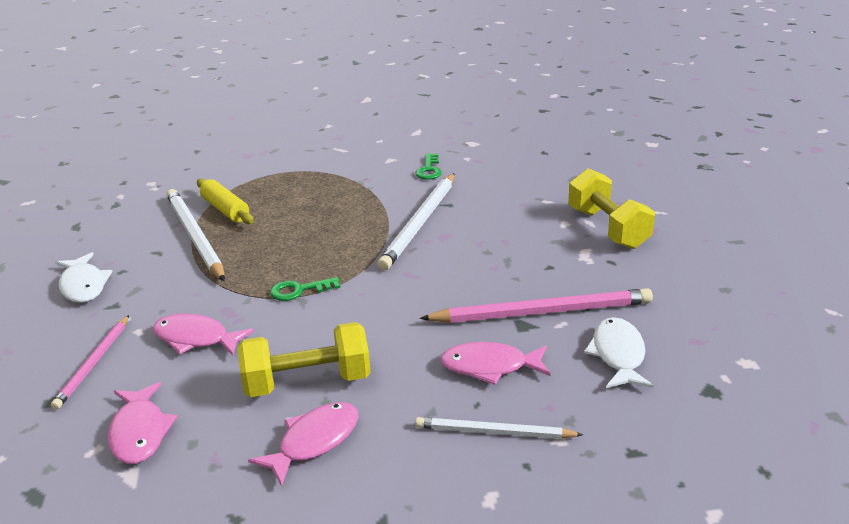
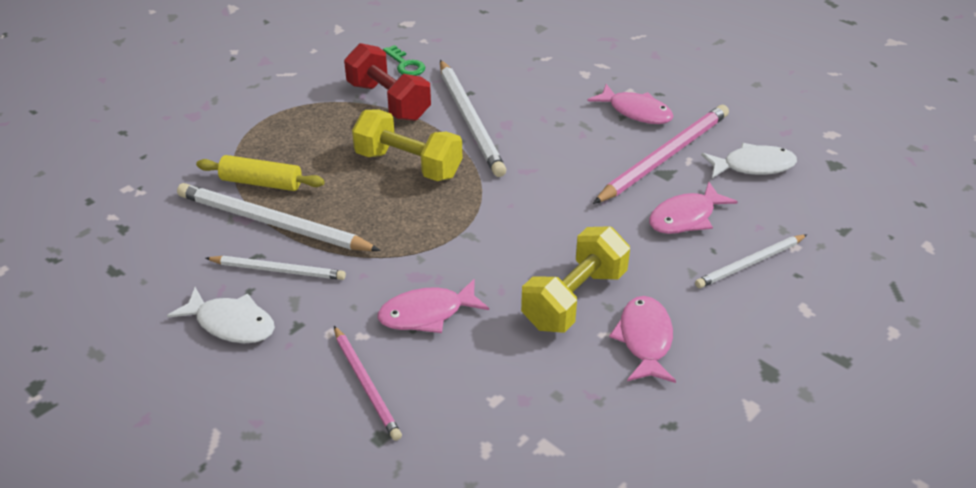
camera: 40 degrees left, 10 degrees up
(139, 432) = (502, 413): pink fish -> pink fish (636, 112)
(155, 266) = (278, 270): none -> white pencil
(299, 290) = (454, 227): green key -> none
(381, 190) = (388, 101): none -> red dumbbell
(608, 228) = (622, 65): yellow dumbbell -> yellow dumbbell (408, 165)
(618, 355) = (753, 166): white fish -> white fish turned 120 degrees clockwise

